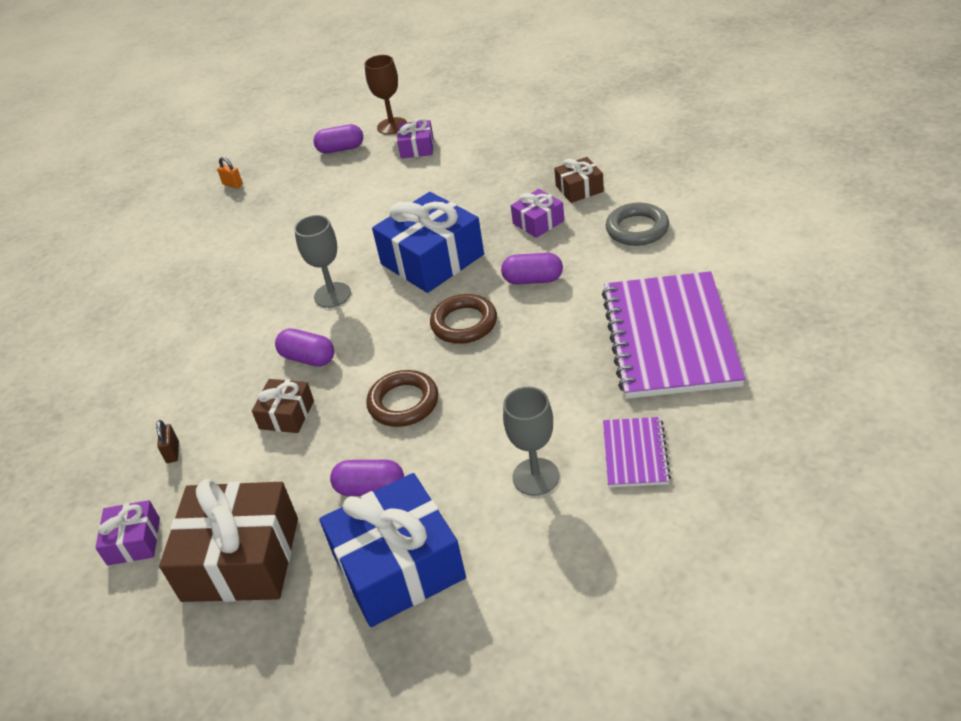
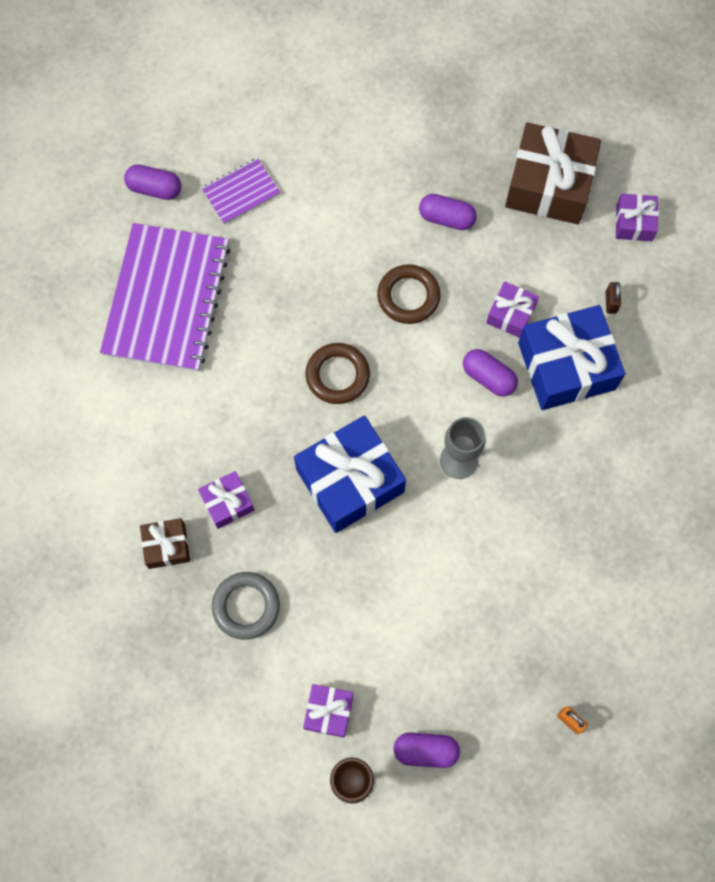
camera: 175 degrees left, 30 degrees up
(286, 415) = (511, 314): brown gift -> purple gift
(398, 566) = (434, 148): blue gift -> blue gift (566, 366)
(533, 280) = (259, 413): purple capsule -> purple capsule (155, 188)
(535, 477) = (319, 193): grey goblet -> none
(635, 454) = (241, 192): purple notebook -> purple notebook turned 45 degrees clockwise
(637, 229) = (135, 454): grey ring -> grey ring (246, 606)

